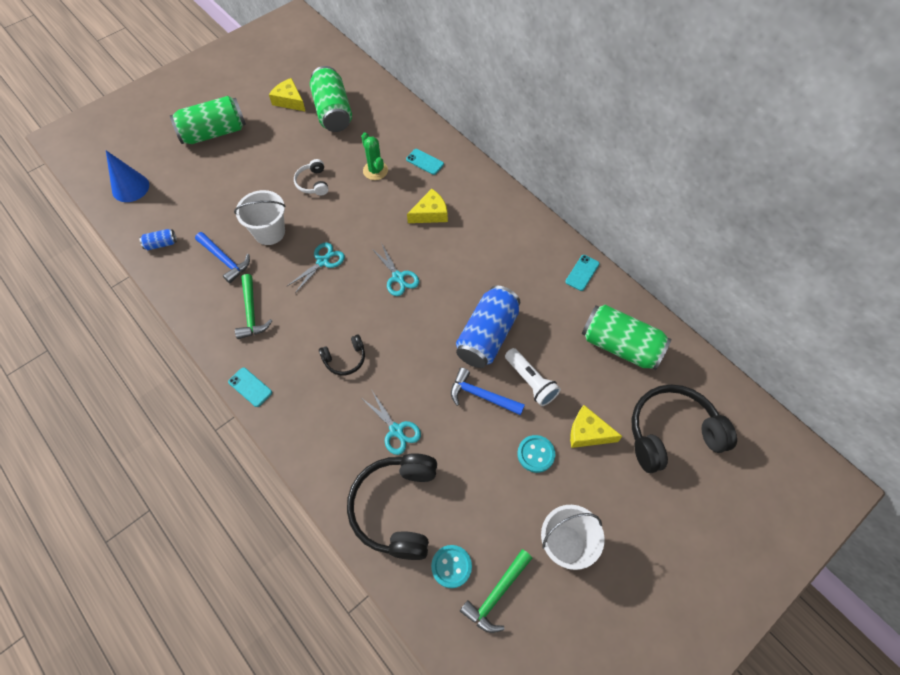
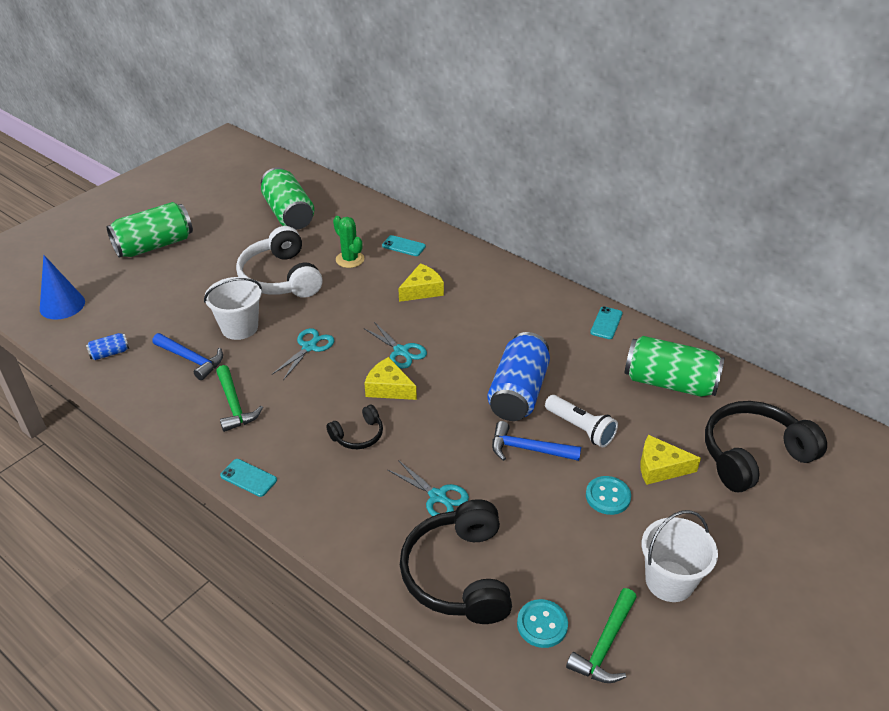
camera: 10 degrees left, 20 degrees down
(289, 101) = (236, 209): yellow cheese -> yellow cheese (388, 388)
(313, 183) = (281, 278): white headphones -> white headphones, size x2.01

